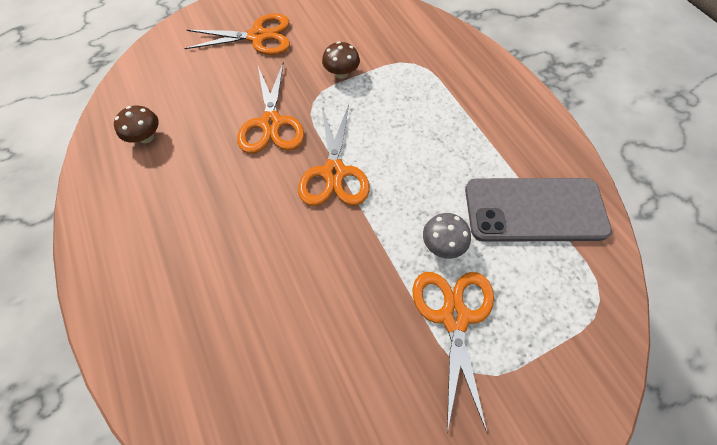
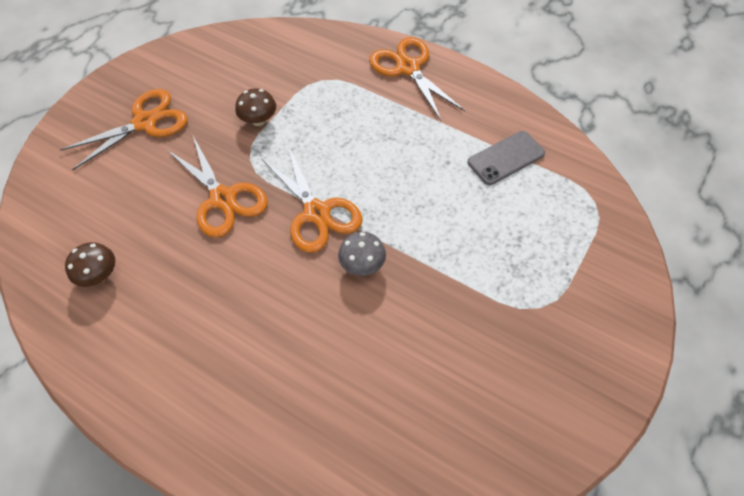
camera: 30 degrees left, 5 degrees down
(442, 244) = (451, 224): grey mushroom -> grey mushroom (362, 265)
(454, 316) = (498, 274): orange scissors -> orange scissors (408, 68)
(534, 210) = (506, 158): grey phone -> grey phone, size x0.58

